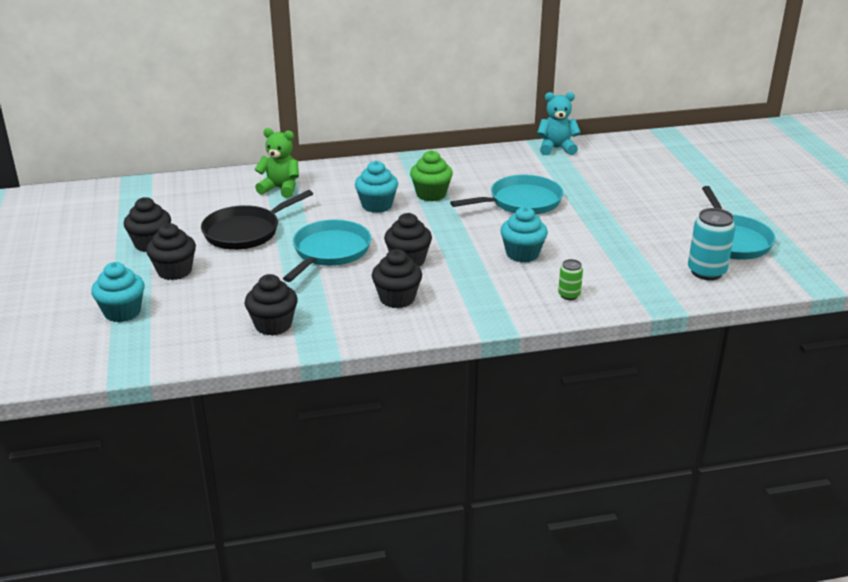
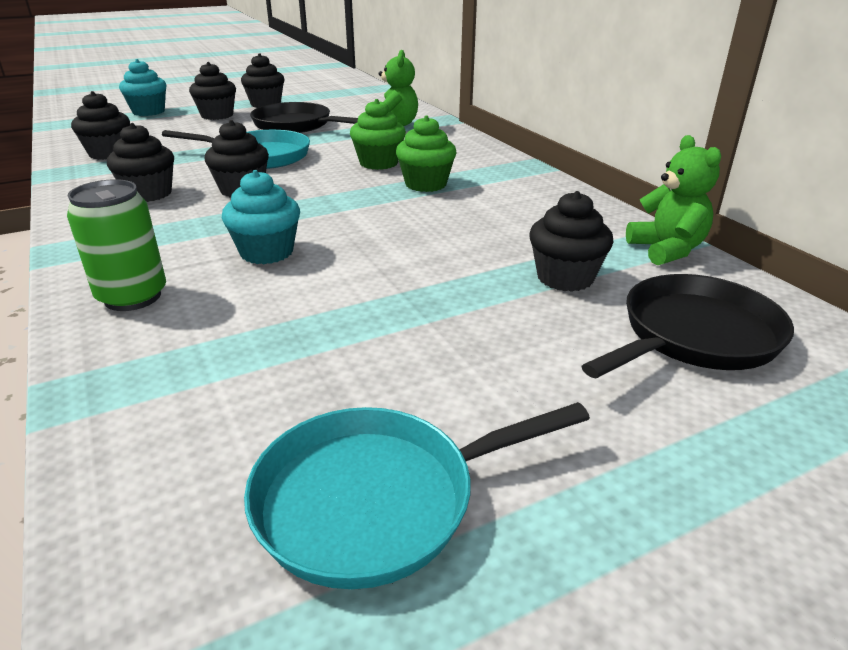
camera: 75 degrees right, 0 degrees up
(377, 205) = (378, 163): turquoise cupcake -> green cupcake
(521, 202) = (438, 238): turquoise pan -> none
(556, 148) = (666, 250): turquoise teddy bear -> green teddy bear
(569, 295) = (133, 297): green can -> green can, size x1.81
(579, 178) = (565, 278): none -> black cupcake
(637, 164) = (694, 336): none -> black pan
(706, 272) = (204, 456): turquoise can -> none

